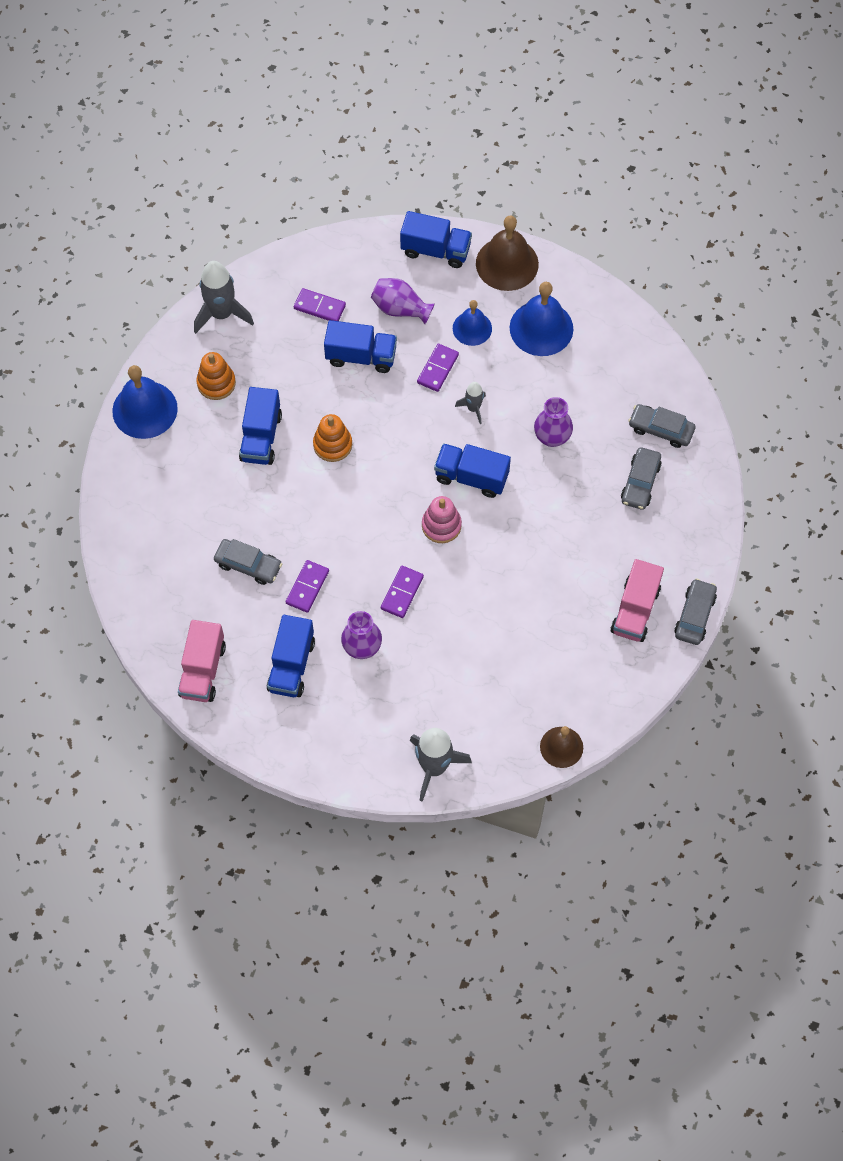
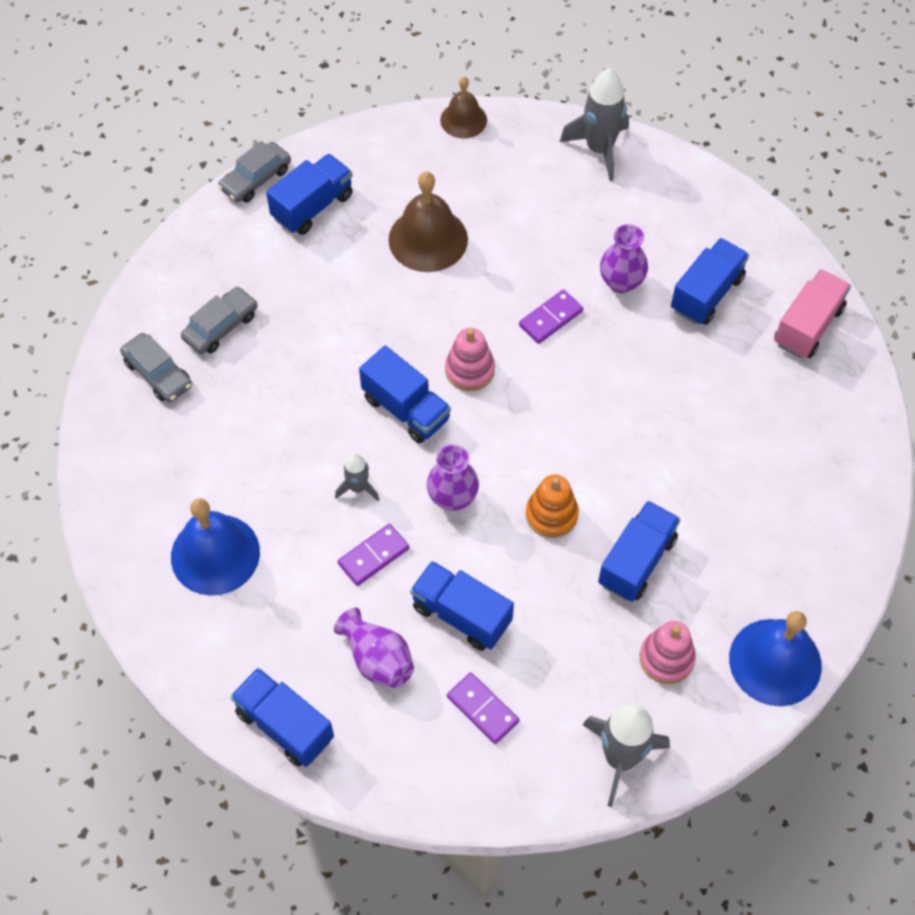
camera: 155 degrees left, 5 degrees down
(216, 383) = (666, 658): orange stacking toy -> pink stacking toy
(248, 565) = (713, 415): grey car -> none
(307, 587) = (655, 365): purple domino -> none
(472, 328) = (300, 591): blue bell -> none
(507, 263) = (203, 662): brown bell -> brown bell (428, 239)
(552, 437) = (286, 416): purple vase -> purple vase (452, 497)
(635, 610) = (312, 206): pink truck -> blue truck

